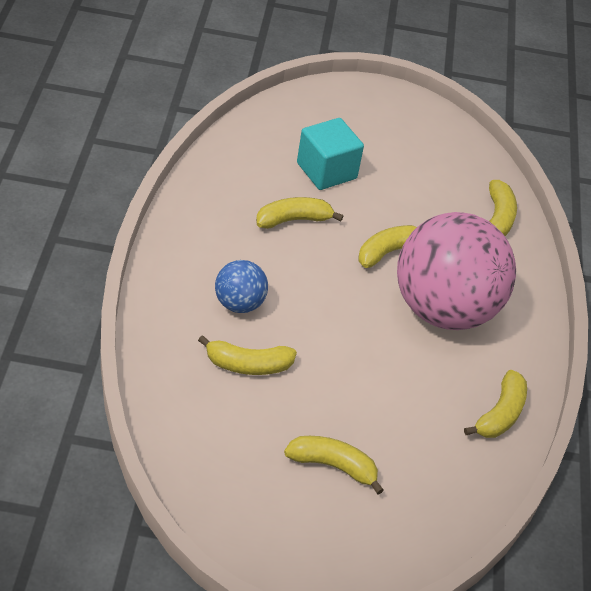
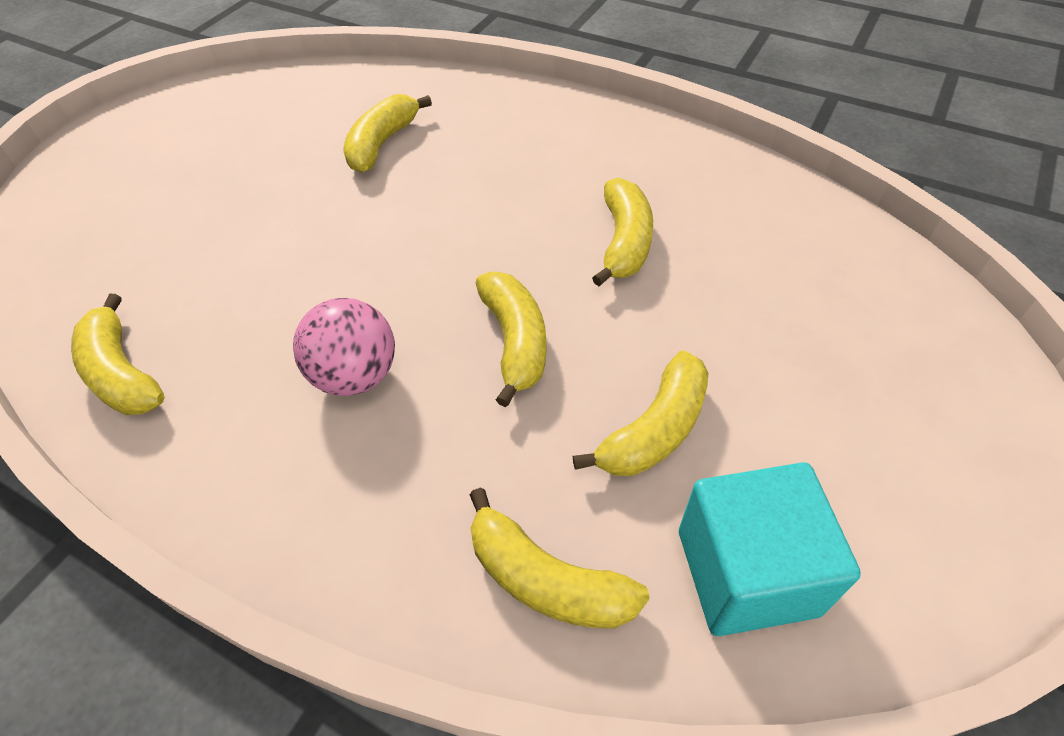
camera: 120 degrees right, 5 degrees up
(239, 303) = (481, 155): blue ball -> none
(326, 171) = (740, 314): turquoise cube -> turquoise cube (746, 572)
(333, 466) = (197, 177): yellow banana -> yellow banana (655, 429)
(444, 309) = (356, 376): pink ball -> pink ball, size x0.45

